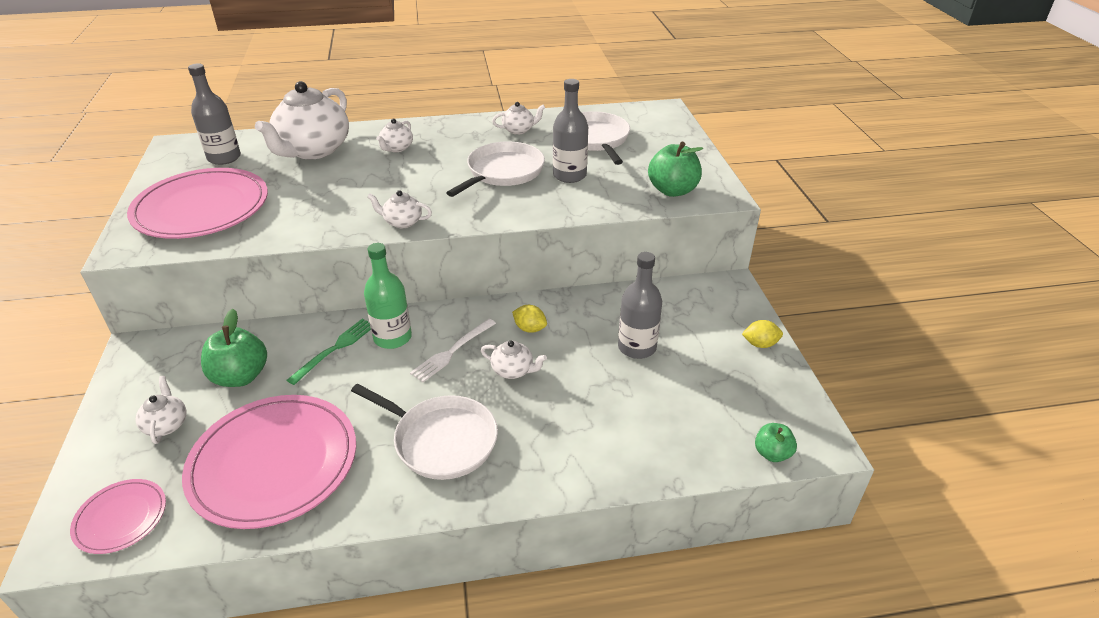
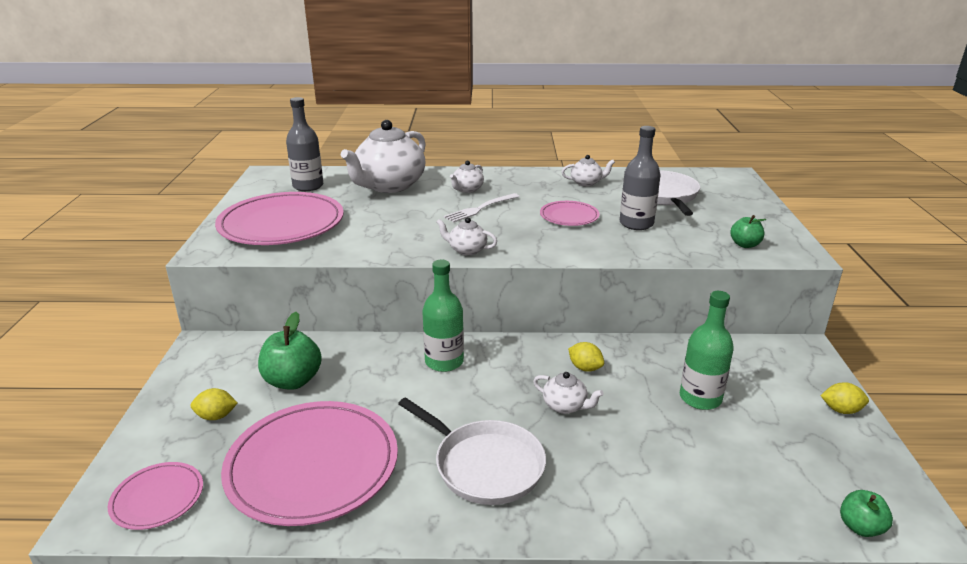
camera: 10 degrees right, 10 degrees down
(166, 424) = (216, 416): white teapot -> yellow lemon
(336, 348) = (387, 365): green fork -> none
(451, 352) = (502, 381): white fork -> white fork (479, 209)
(503, 172) = (569, 216): white pan -> pink plate
(637, 347) = (700, 398): grey bottle -> green bottle
(672, 190) = (745, 245): green apple -> green apple, size x0.59

